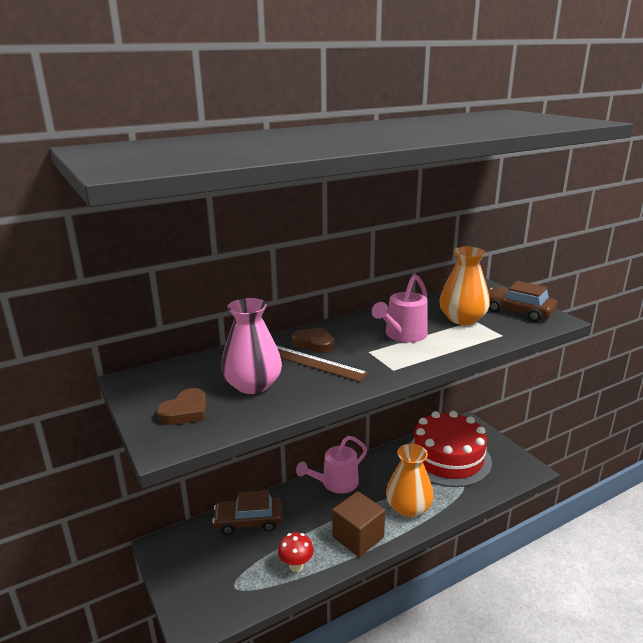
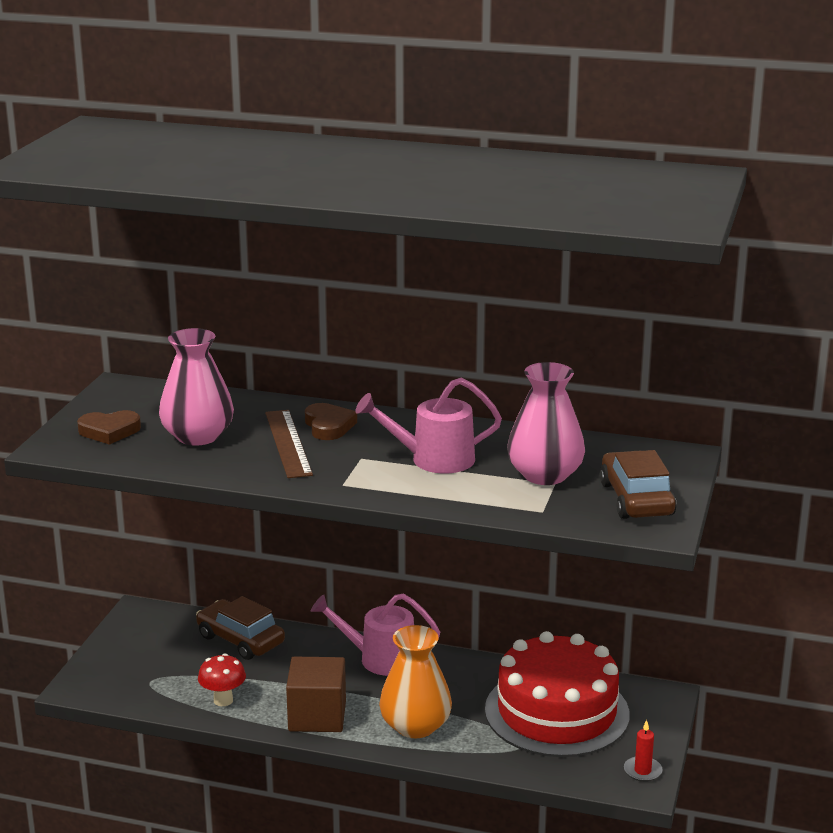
camera: 45 degrees right, 0 degrees up
(462, 319) = (545, 475): orange vase -> pink vase
(520, 462) = (642, 771): none -> red candle

